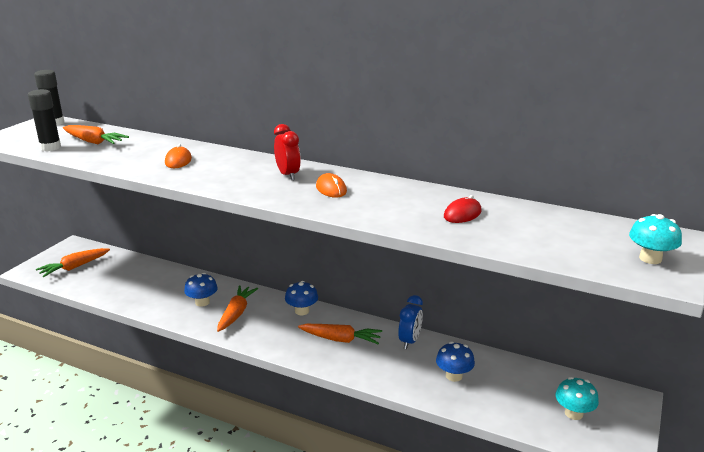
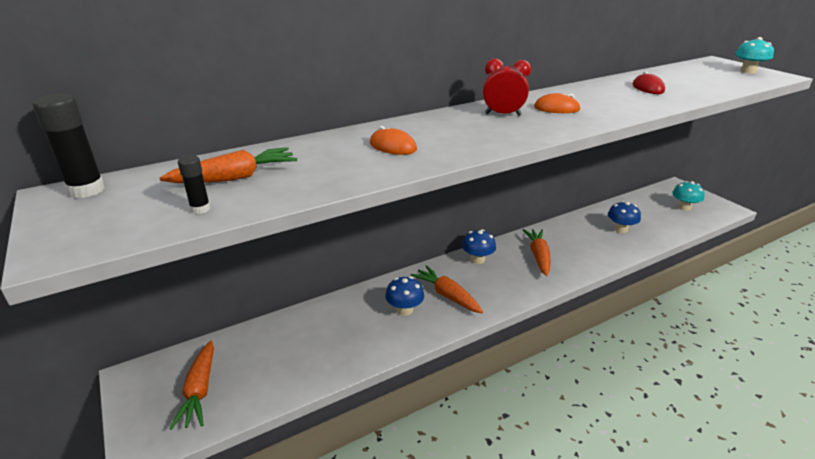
camera: 55 degrees left, 5 degrees up
(50, 147) = (200, 209): black glue stick -> black glue stick, size x0.55
(340, 339) = (538, 256): orange carrot -> orange carrot turned 45 degrees counterclockwise
(409, 341) = (564, 229): blue clock -> none

